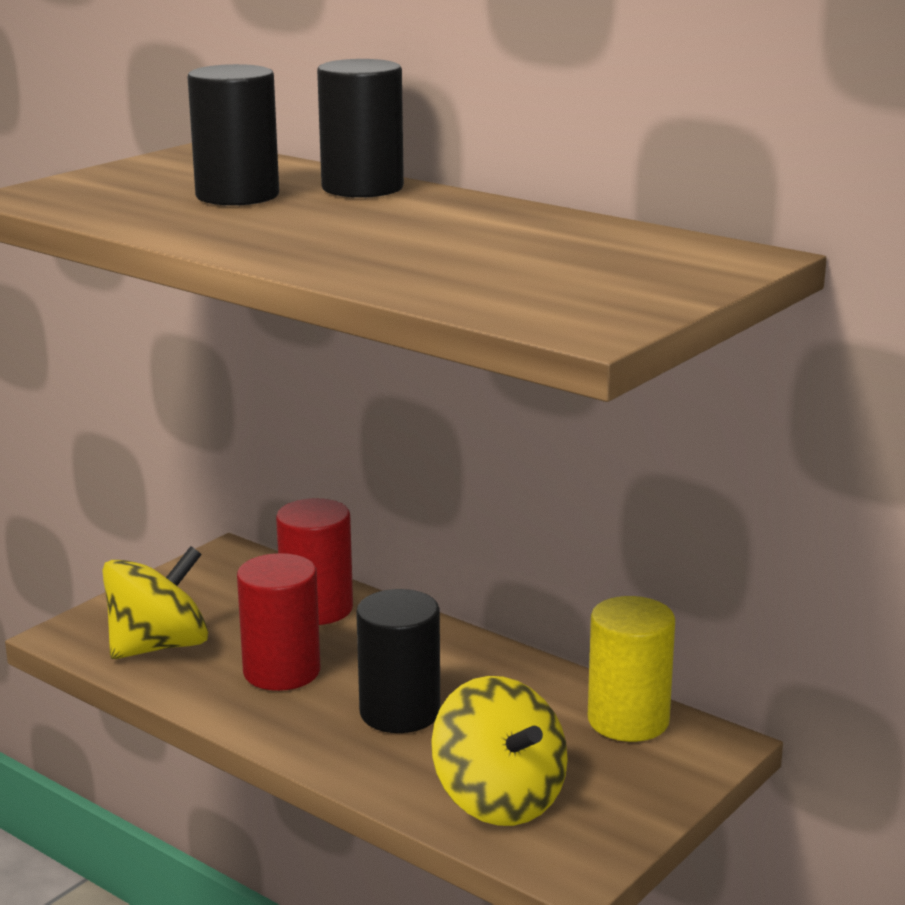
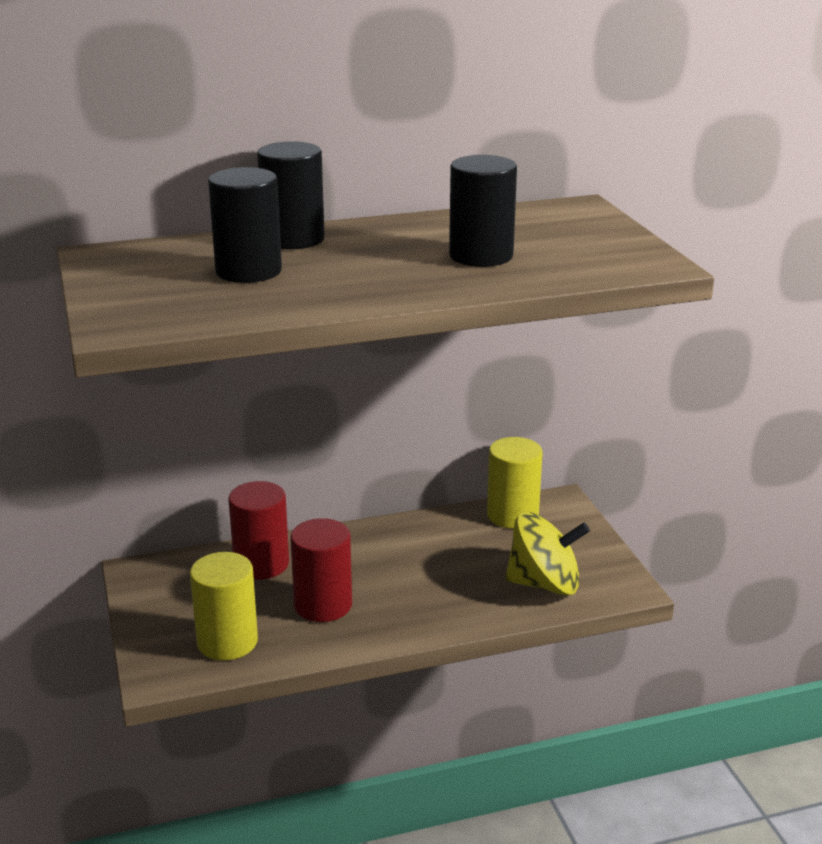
camera: 55 degrees left, 5 degrees up
(159, 646) = (227, 642): yellow spinning top -> yellow cylinder
(400, 712) = (421, 581): black cylinder -> black cylinder (481, 256)

